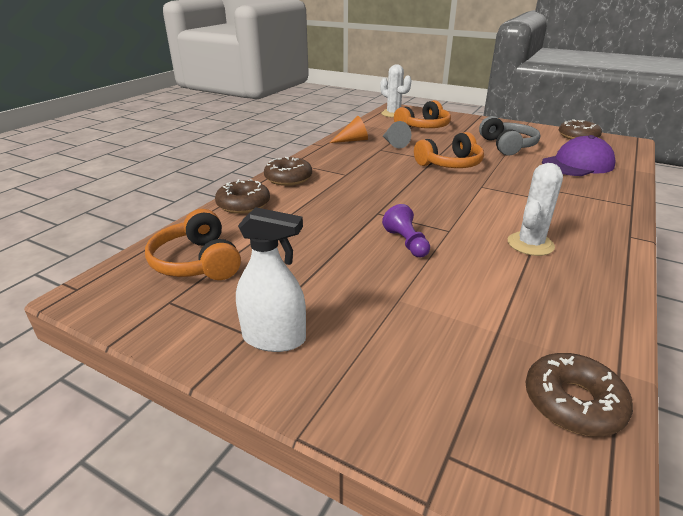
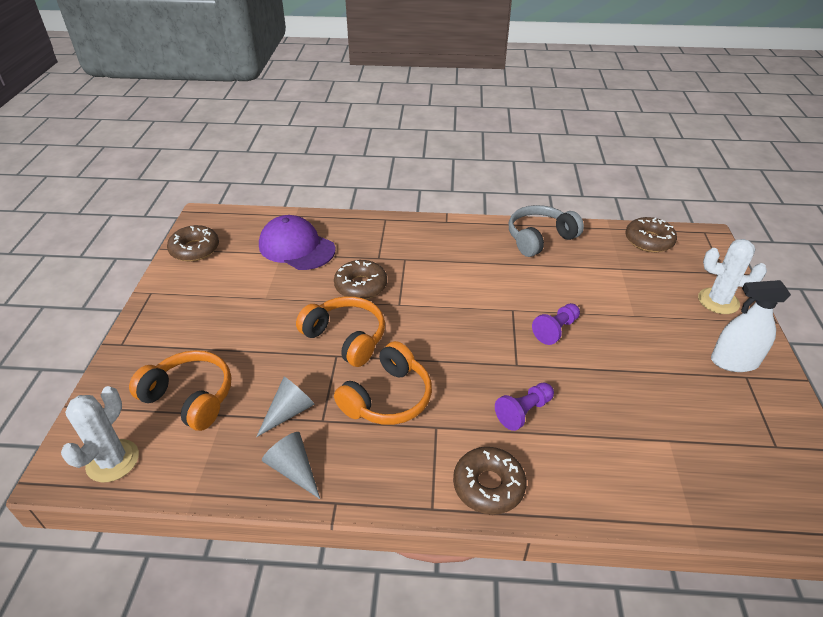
camera: 115 degrees left, 10 degrees up
(197, 262) = (719, 463): orange headphones -> orange headphones (388, 398)
(243, 204) = (592, 495): brown donut -> brown donut (361, 286)
(274, 338) = (734, 362): white spray bottle -> white spray bottle turned 75 degrees counterclockwise
(329, 202) = (524, 412): none -> purple pawn
(353, 140) = (293, 469): orange cone -> grey cone
(507, 146) = (254, 300): grey headphones -> grey headphones (540, 238)
(530, 244) = (499, 264): white cactus -> white cactus (718, 301)

